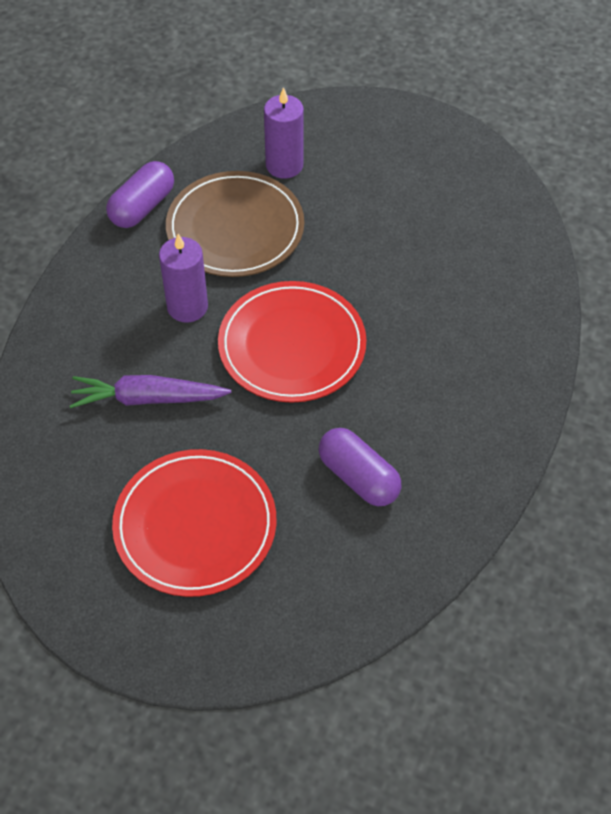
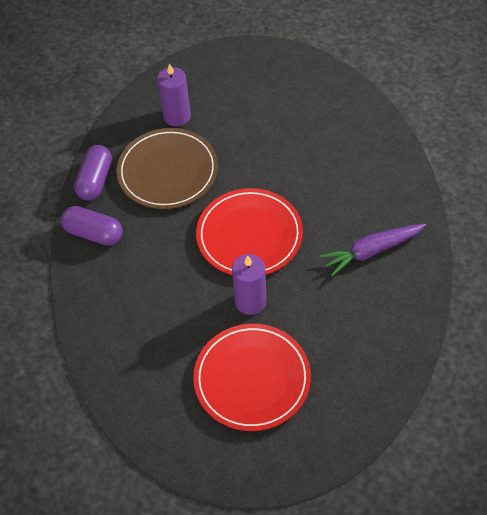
camera: 20 degrees left, 0 degrees up
(147, 398) = (173, 309): purple carrot -> purple carrot (371, 251)
(187, 306) = (165, 237): purple candle -> purple candle (250, 301)
(358, 477) = (339, 303): purple capsule -> purple capsule (94, 233)

